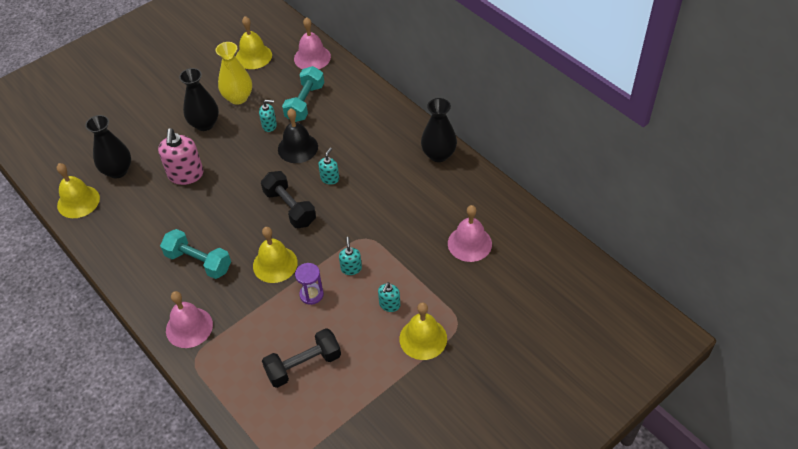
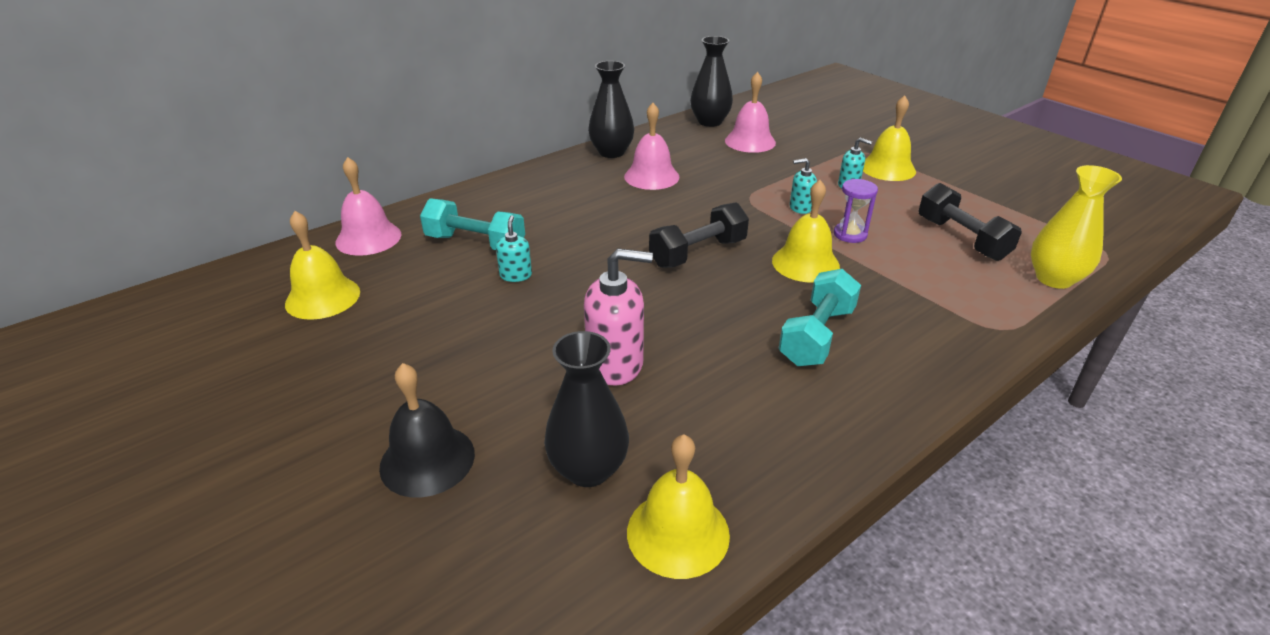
camera: 90 degrees left, 15 degrees down
(189, 327) = (947, 338): pink bell -> pink bell (651, 176)
(204, 124) = (485, 348): black vase -> black vase (710, 122)
(238, 98) = (429, 311): yellow vase -> yellow vase (1054, 279)
(298, 148) = (575, 248): black bell -> black bell (427, 460)
(330, 178) = (642, 222): turquoise soap dispenser -> none

